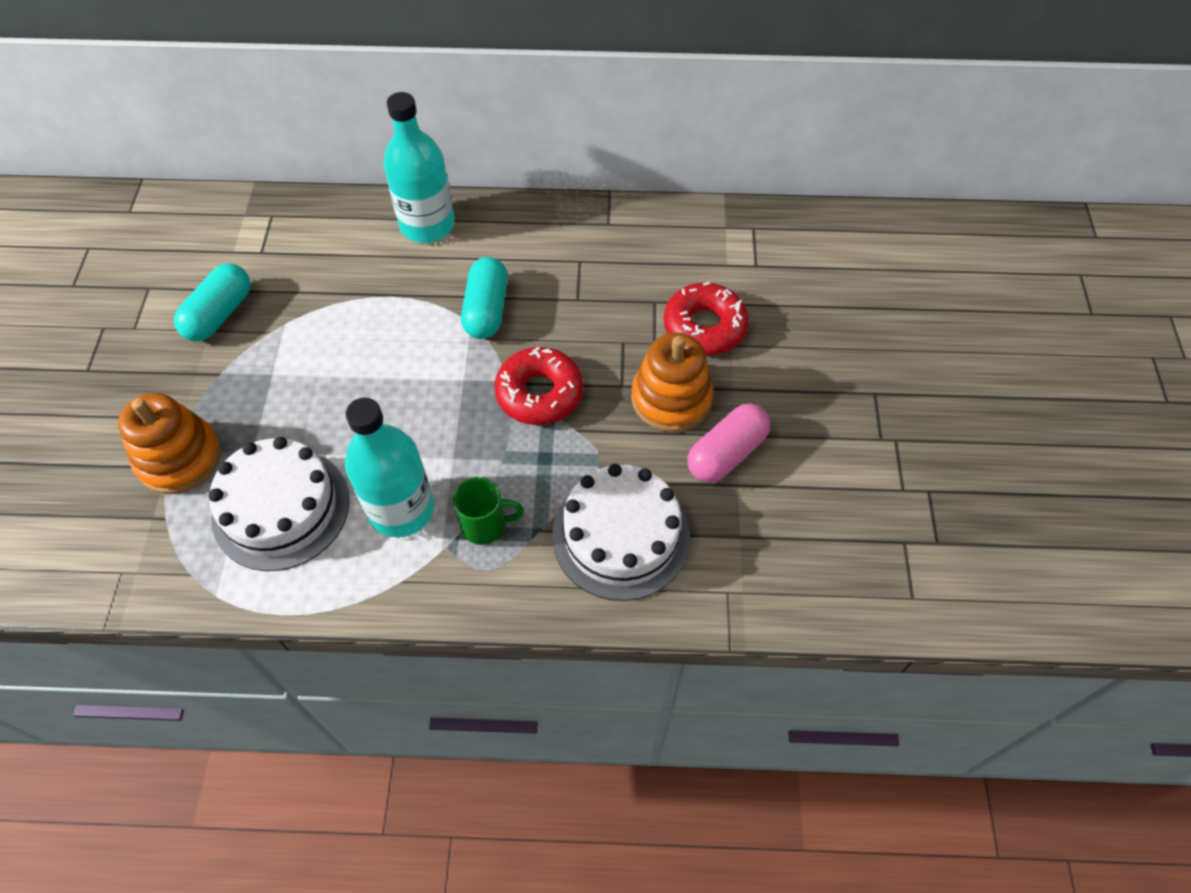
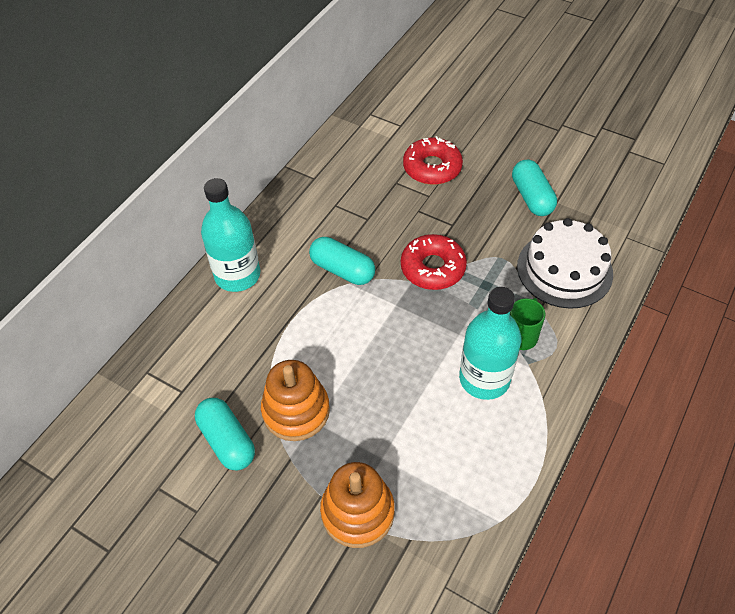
camera: 60 degrees left, 5 degrees down
(281, 508) = (444, 454): white cake -> none
(671, 398) = (477, 205): orange stacking toy -> orange stacking toy (296, 411)
(726, 453) = (531, 197): pink capsule -> turquoise capsule

